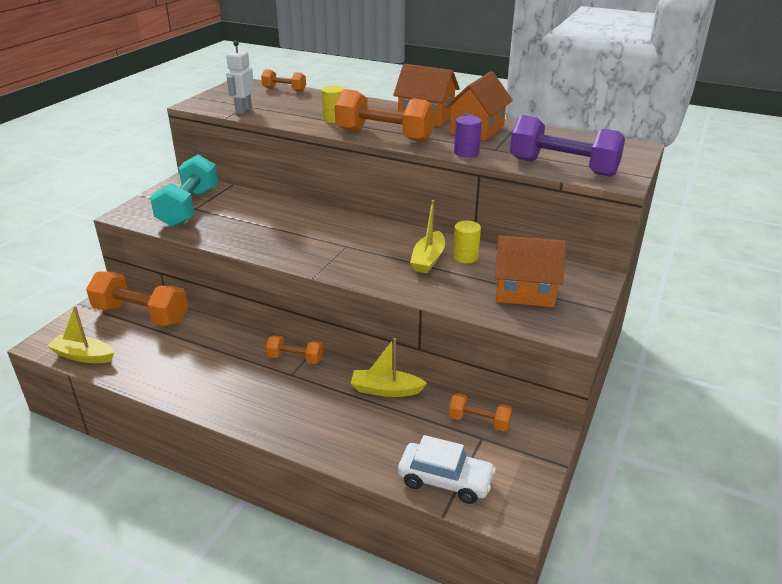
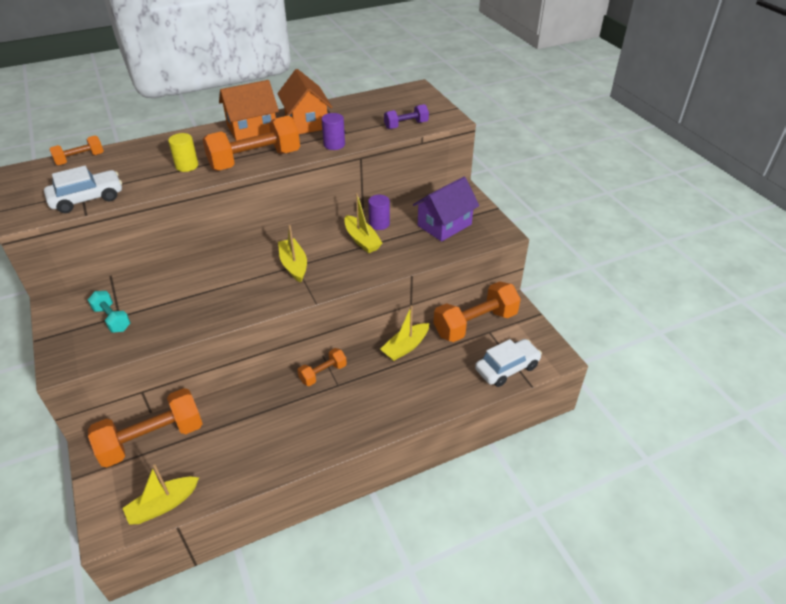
camera: 50 degrees left, 10 degrees up
(189, 207) = (112, 319): turquoise dumbbell -> turquoise dumbbell, size x0.52
(243, 110) = (87, 199): white robot -> white car
(345, 245) = (294, 265): none -> yellow boat
(465, 257) = (379, 224): yellow cylinder -> purple cylinder
(479, 421) = (475, 324): orange dumbbell -> orange dumbbell, size x1.91
(524, 292) = (444, 225): orange house -> purple house
(563, 167) = (406, 125): purple dumbbell -> purple dumbbell, size x0.52

